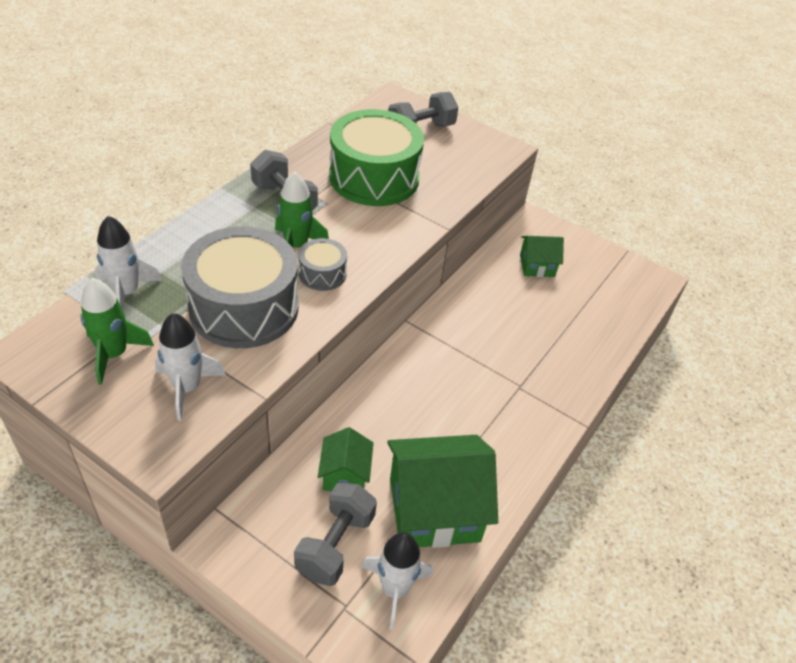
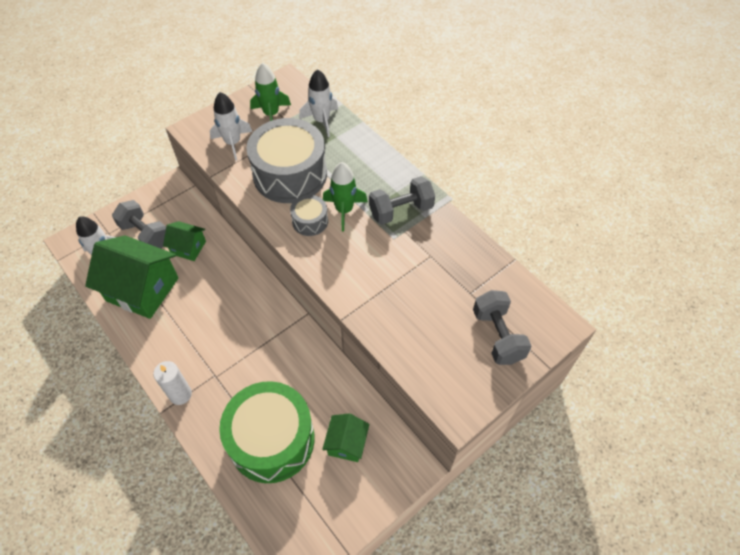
camera: 110 degrees right, 10 degrees up
(374, 177) = (423, 278): green drum -> green drum (271, 439)
(434, 509) = (142, 289): green house -> green house turned 75 degrees counterclockwise
(557, 413) = (180, 394): none -> white candle

